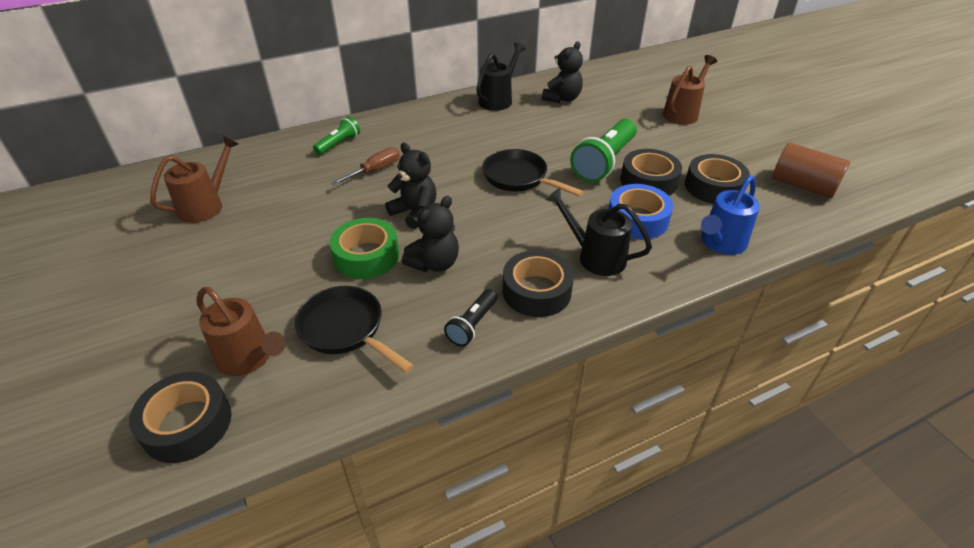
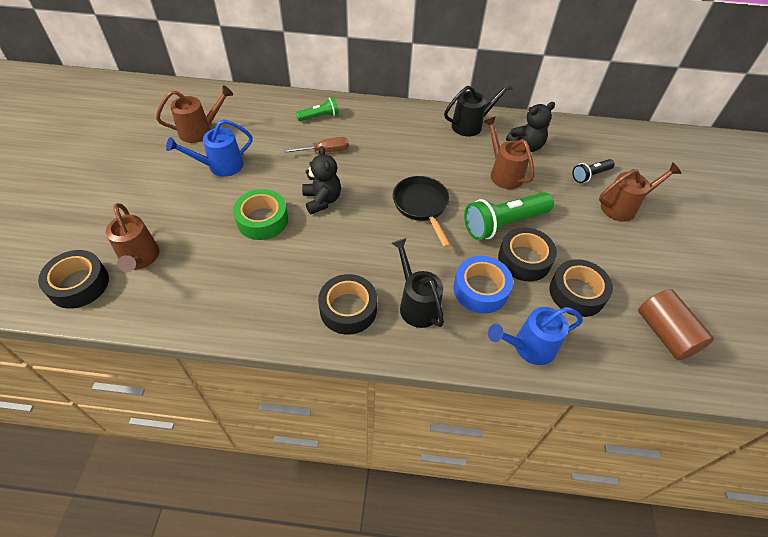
camera: 30 degrees right, 10 degrees up
(265, 228) = (220, 166): none -> blue watering can
(346, 330) = (206, 270): black pan -> none
(434, 263) = (300, 249): black teddy bear -> none
(472, 325) = (283, 311): black flashlight -> black flashlight (590, 175)
(564, 125) = (503, 173): none -> brown watering can

